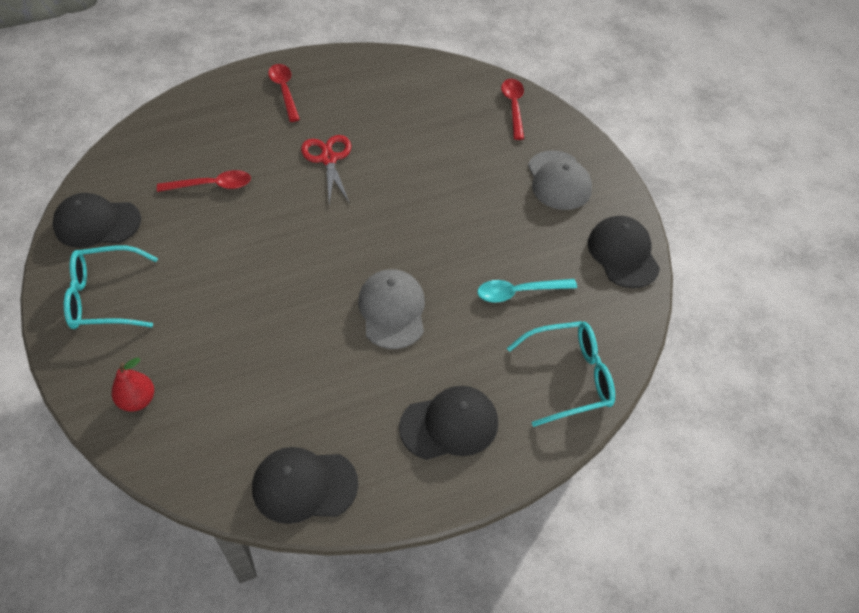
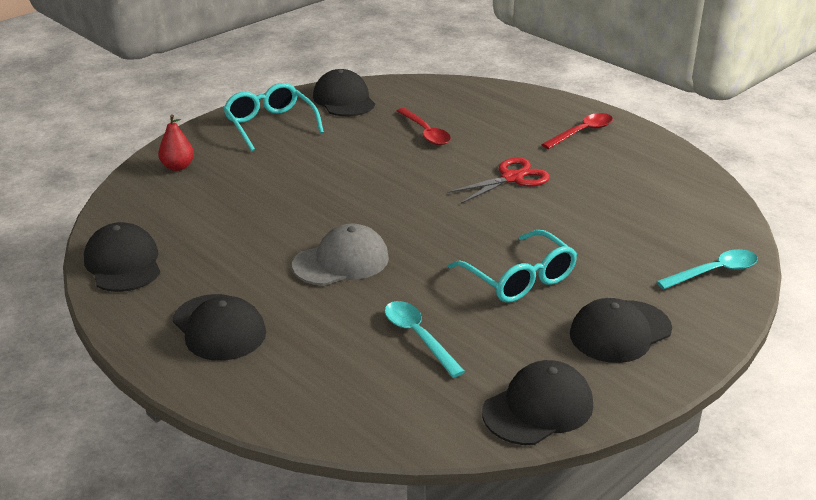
camera: 70 degrees right, 20 degrees down
(513, 107) = (714, 272): red spoon -> turquoise spoon
(559, 180) = (620, 332): grey cap -> black cap
(570, 377) = (318, 399): turquoise glasses -> turquoise glasses (520, 279)

